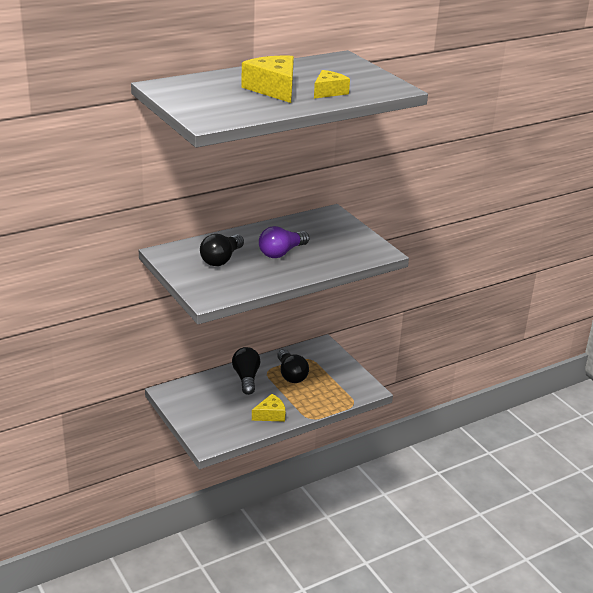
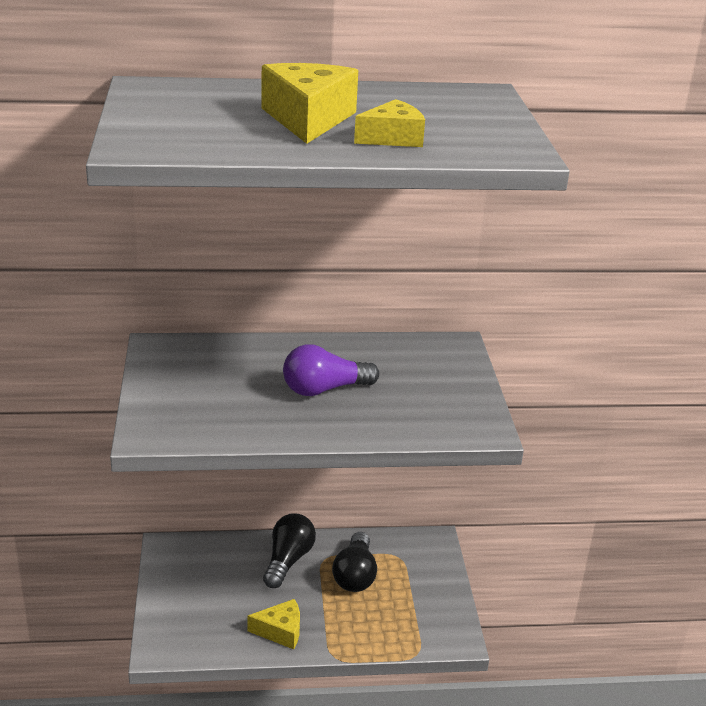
camera: 25 degrees right, 0 degrees up
(221, 259) = (226, 377): black light bulb -> none

